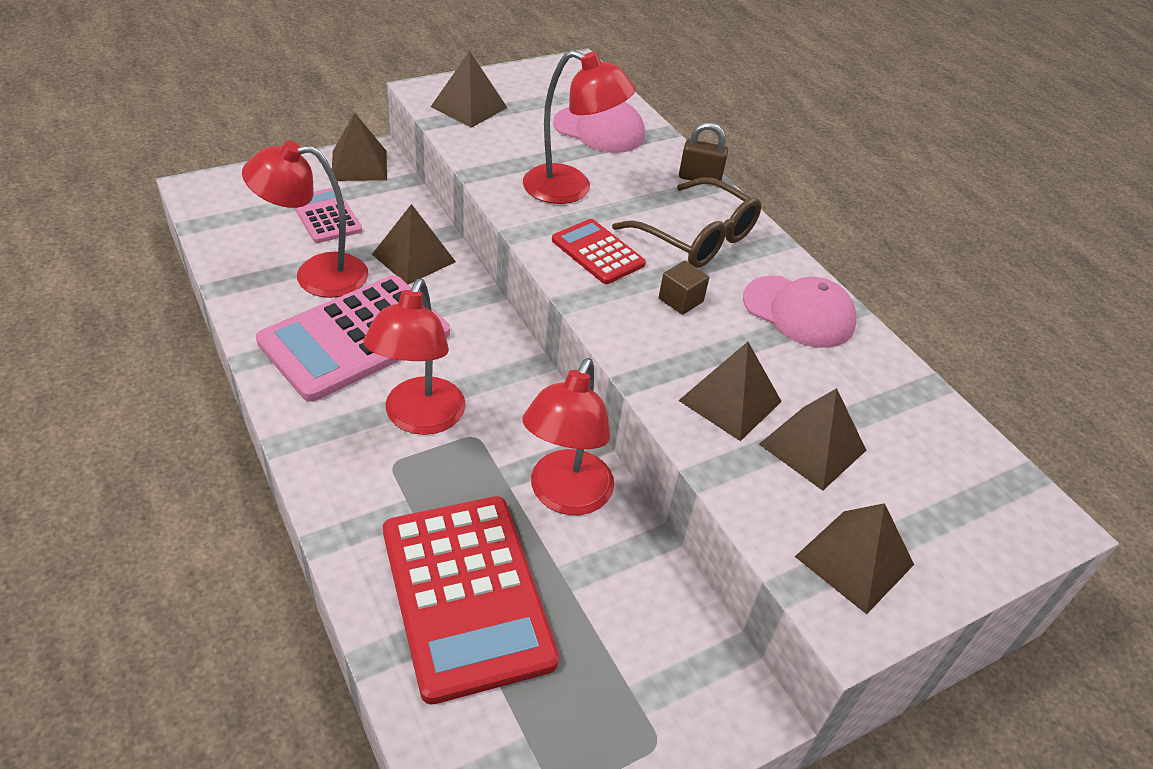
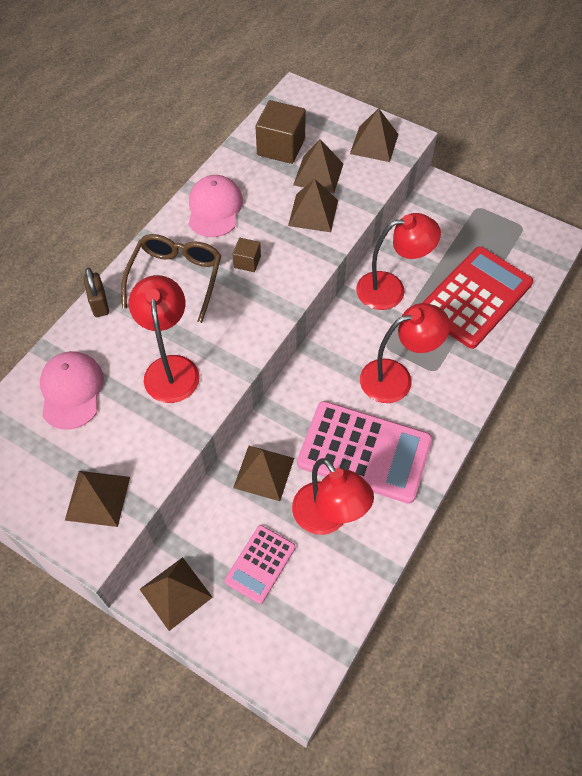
camera: 115 degrees left, 15 degrees up
(598, 252) = (232, 320): red calculator -> none
(900, 433) = (281, 147): none -> brown cube

